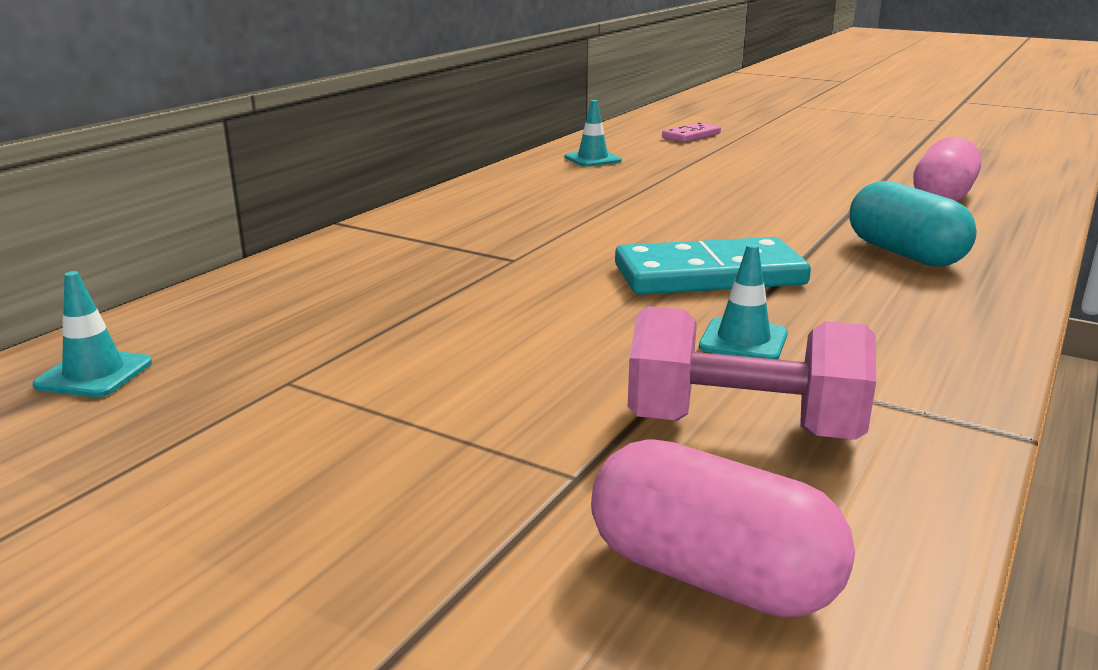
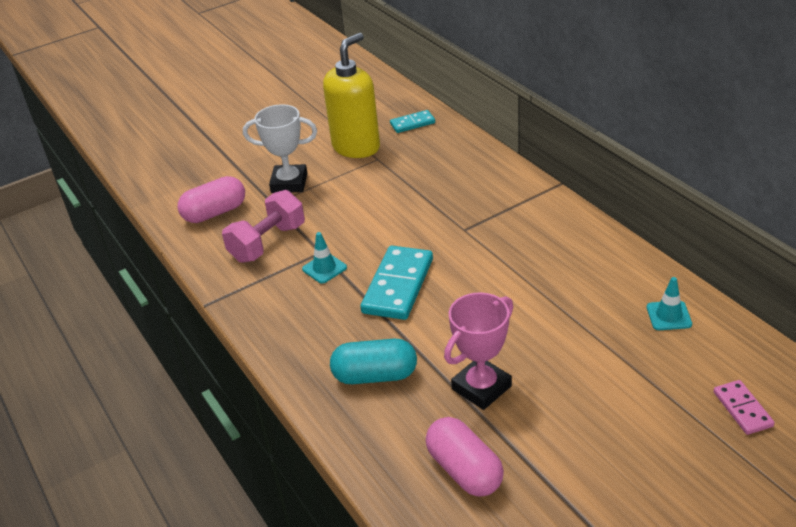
camera: 120 degrees right, 15 degrees up
(94, 374) = (412, 123): turquoise traffic cone -> turquoise domino
(227, 423) = (356, 147): none -> yellow soap dispenser
(461, 480) = (289, 183): none -> white trophy
(822, 206) = (481, 387): none -> pink trophy

